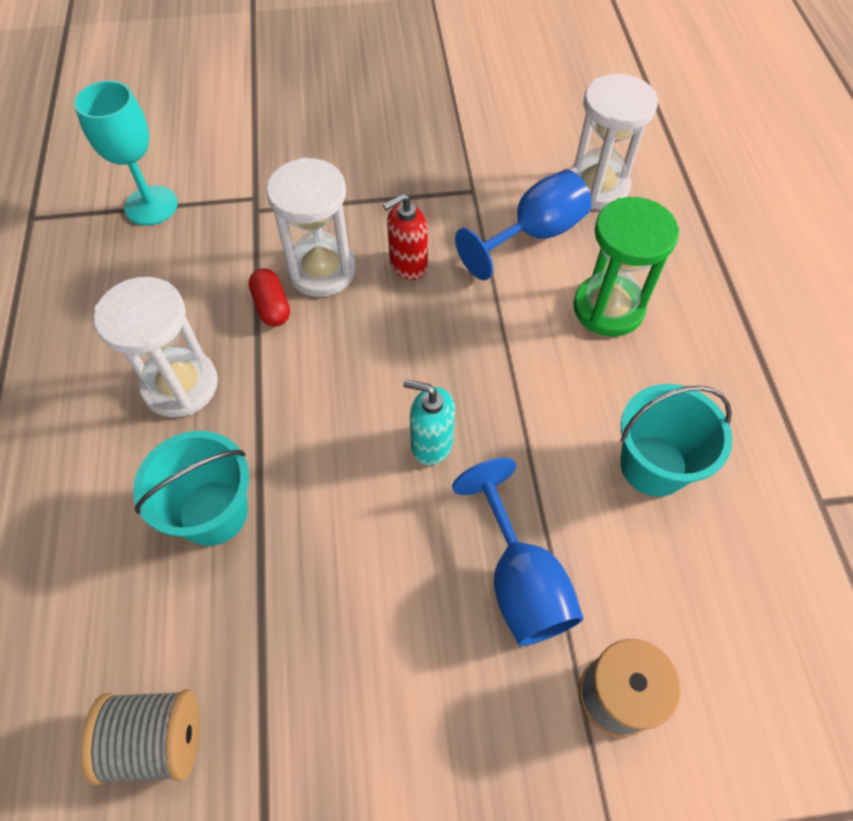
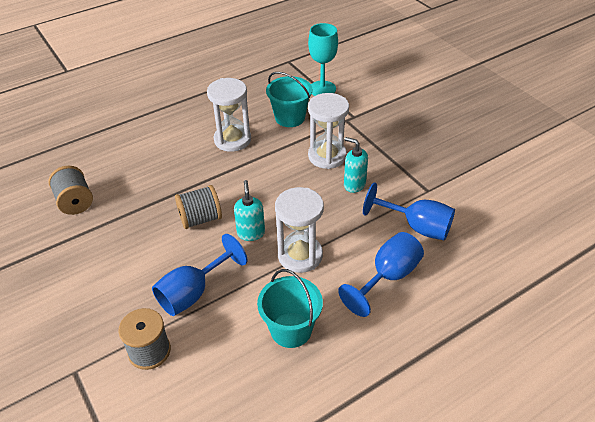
camera: 65 degrees right, 15 degrees down
(213, 512) = (176, 176): turquoise bucket -> turquoise bucket (290, 118)
(272, 306) = (293, 149): red capsule -> none
(353, 510) = (200, 219): none -> grey spool
(408, 265) = (354, 184): red soap dispenser -> turquoise soap dispenser
(597, 187) = (480, 243): white hourglass -> white hourglass (300, 255)
(608, 308) = (388, 277): green hourglass -> blue goblet

